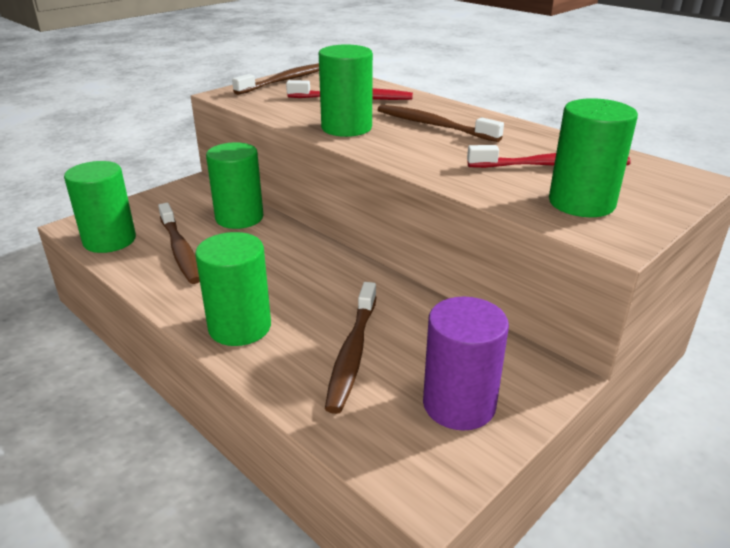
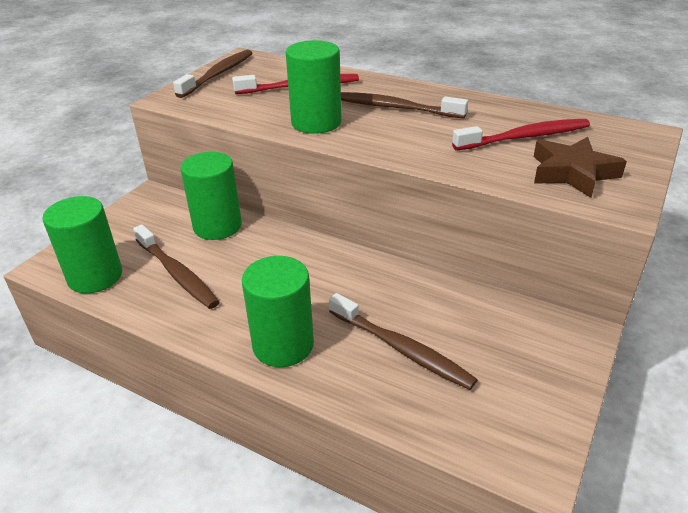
camera: 15 degrees left, 5 degrees up
(352, 353) = (402, 349): brown toothbrush -> brown toothbrush turned 45 degrees counterclockwise
(459, 404) = (518, 377): purple cylinder -> none
(581, 203) = (572, 173): green cylinder -> brown star

